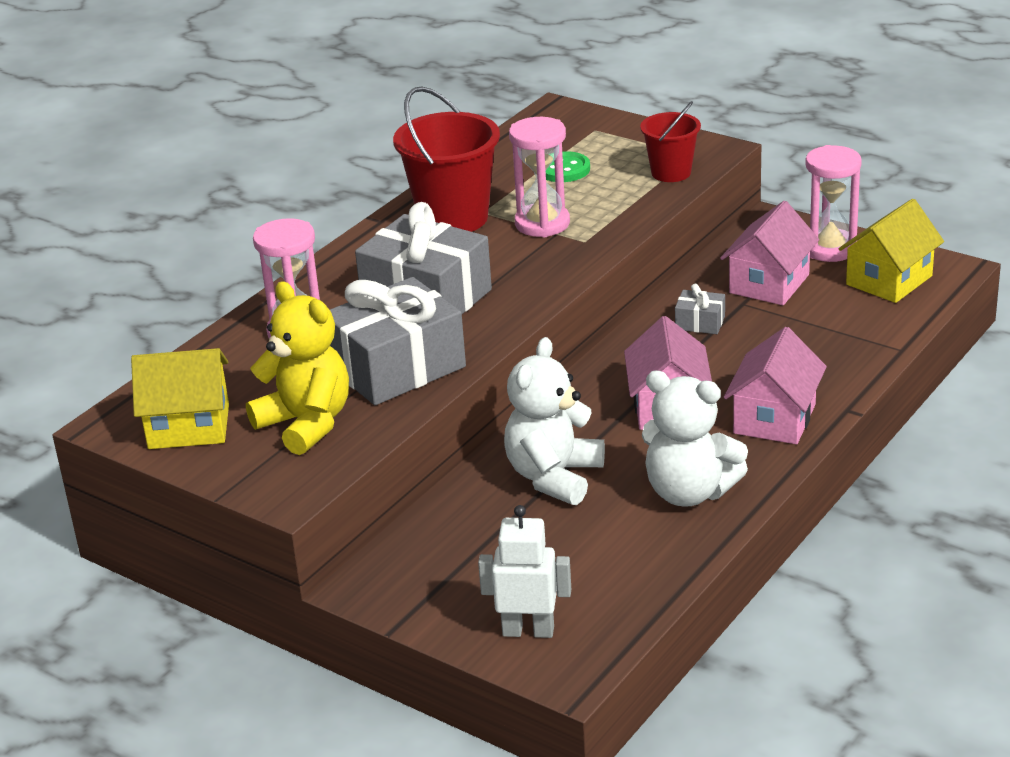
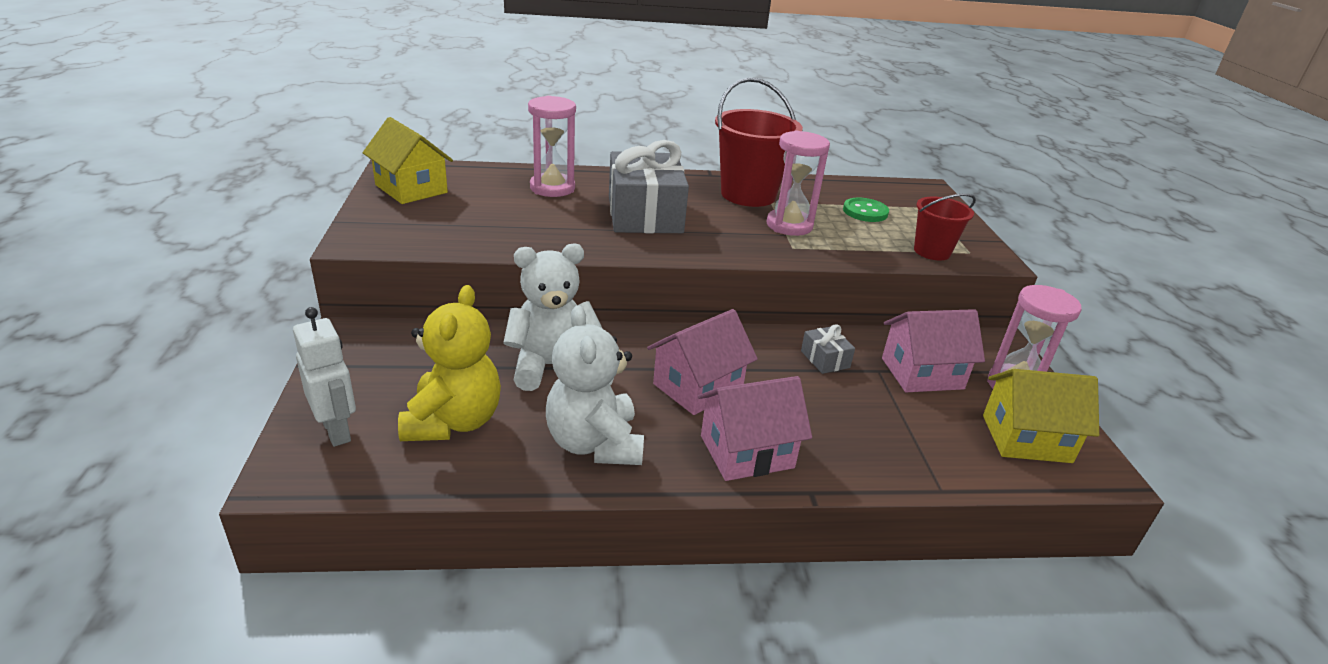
camera: 45 degrees right, 0 degrees up
(306, 424) = (448, 222): yellow teddy bear -> yellow teddy bear (453, 422)
(397, 367) = (548, 231): grey gift -> none

